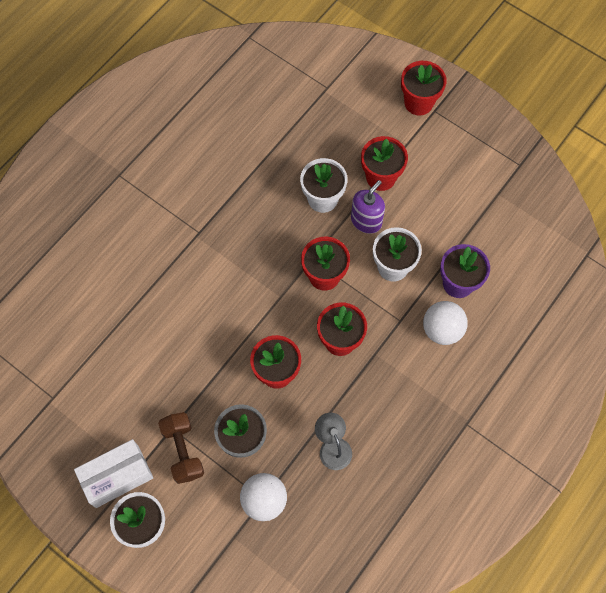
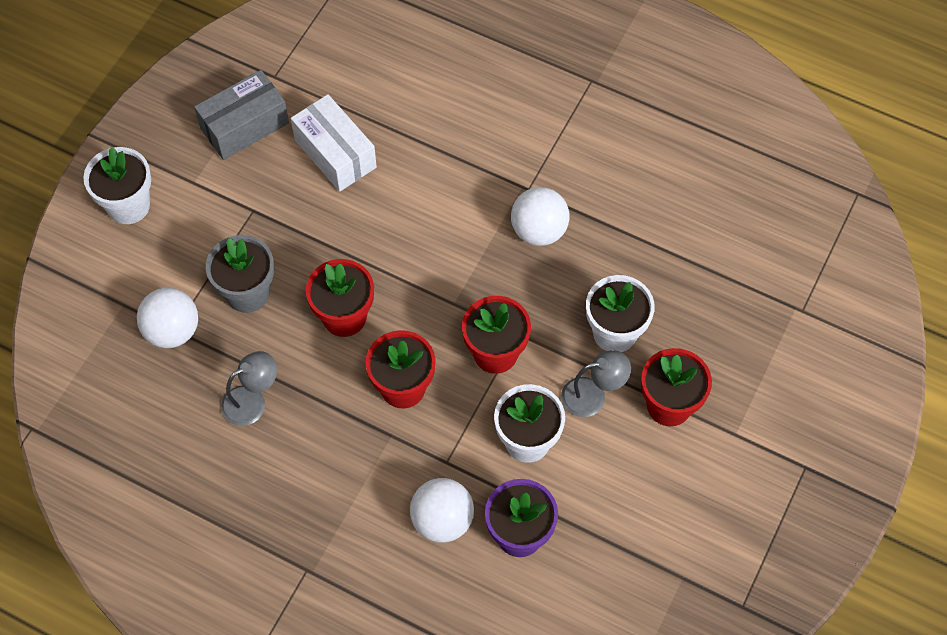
camera: 80 degrees right, 5 degrees down
(93, 426) = (244, 126): none -> grey box
(117, 476) = (185, 164): white box -> white box (335, 153)
(183, 451) = (225, 228): brown dumbbell -> none
(234, 231) = (539, 230): none -> white ball
(366, 221) = (593, 395): purple soap dispenser -> grey lamp
(418, 103) = (813, 442): red flower pot -> none

